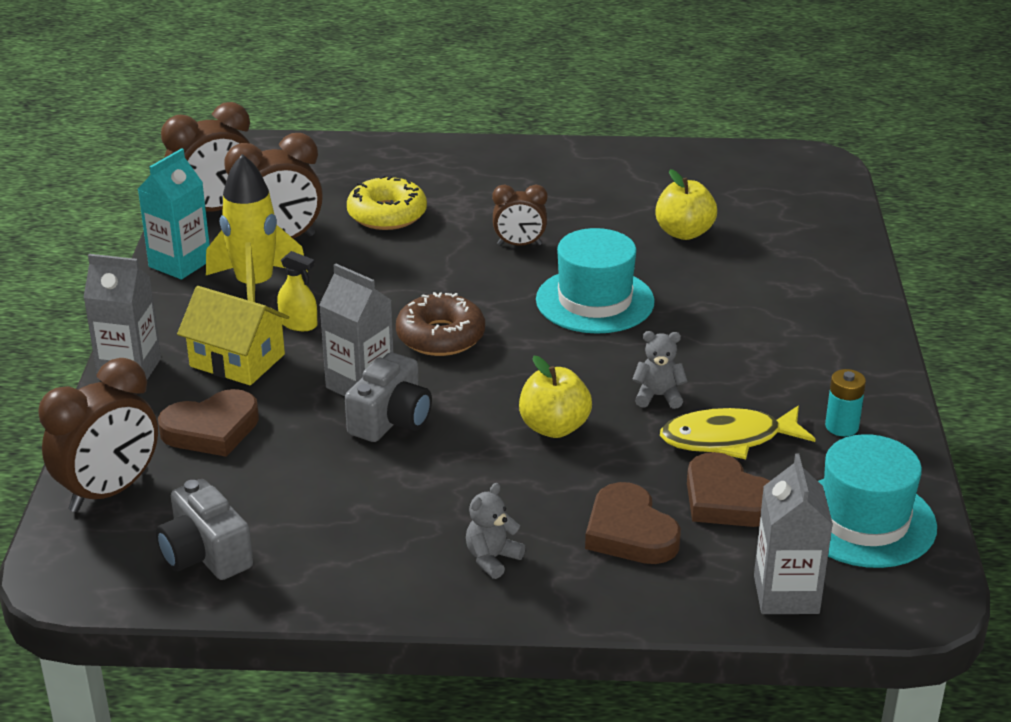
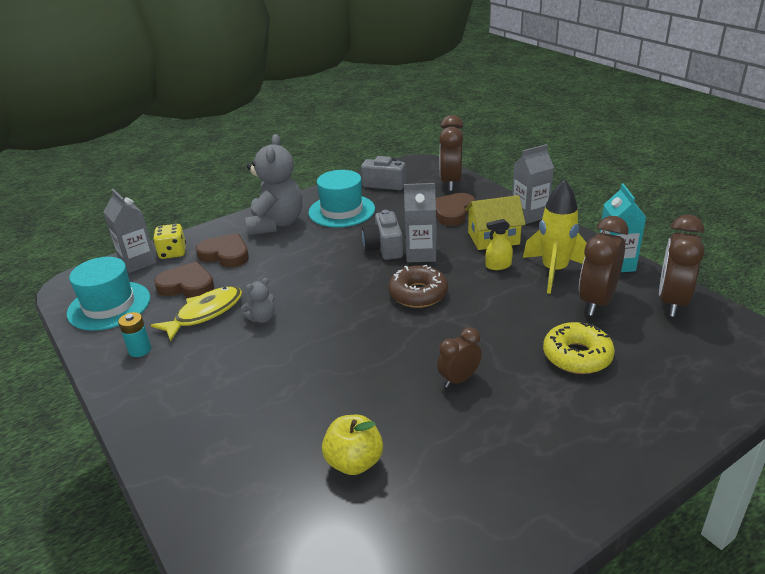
camera: 145 degrees right, 0 degrees up
(492, 559) = (276, 224): grey teddy bear -> grey teddy bear, size x2.26
(554, 427) = (303, 278): yellow apple -> none
(595, 301) = (358, 361): turquoise hat -> turquoise hat (341, 211)
(714, 584) = (173, 253): none -> yellow dice

